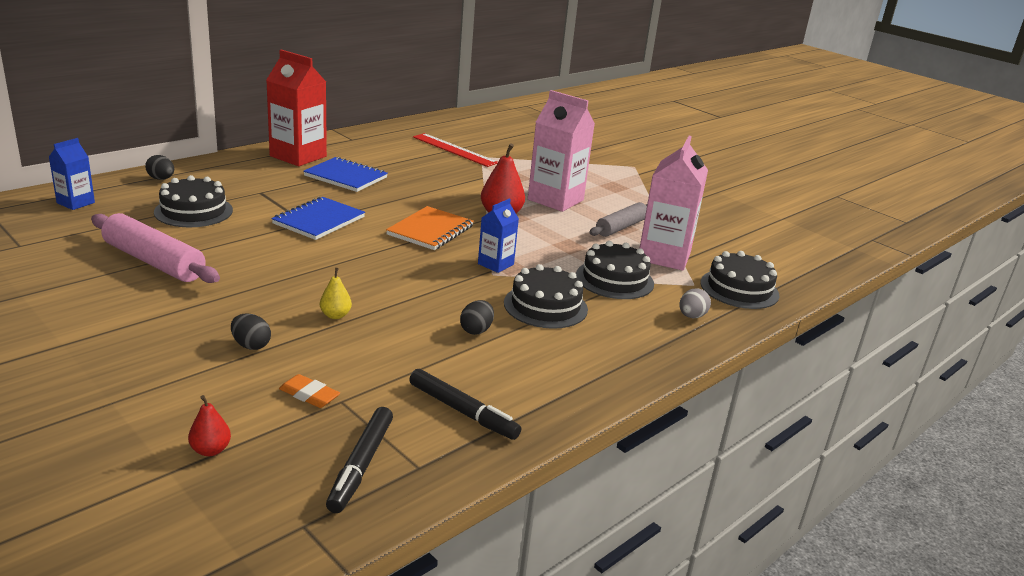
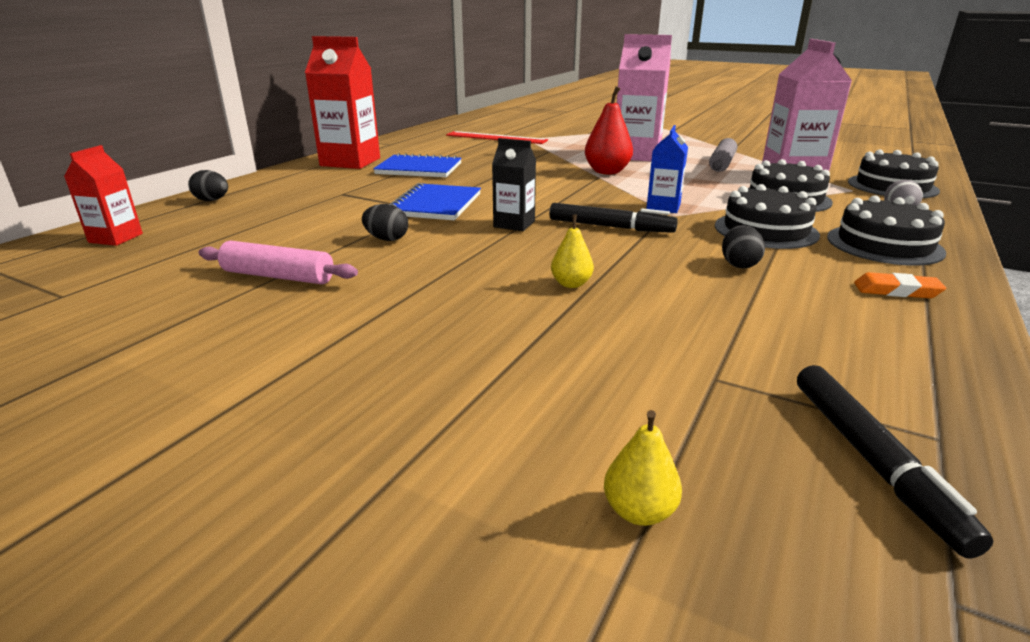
camera: 15 degrees left, 0 degrees up
(75, 203) = (116, 238): blue carton -> red carton
(154, 261) = (278, 276): pink rolling pin -> pink rolling pin, size x0.67
(193, 211) = (281, 221): black cake -> black cake (884, 244)
(210, 450) = (639, 511): red pear -> yellow pear
(251, 345) = (512, 340): black egg -> black egg (387, 239)
(309, 395) = (666, 382): orange eraser -> orange eraser (896, 291)
(357, 254) = (514, 224): none -> black carton
(430, 230) = (561, 193): orange notebook -> none
(463, 411) = (867, 350): black marker -> black marker (610, 227)

